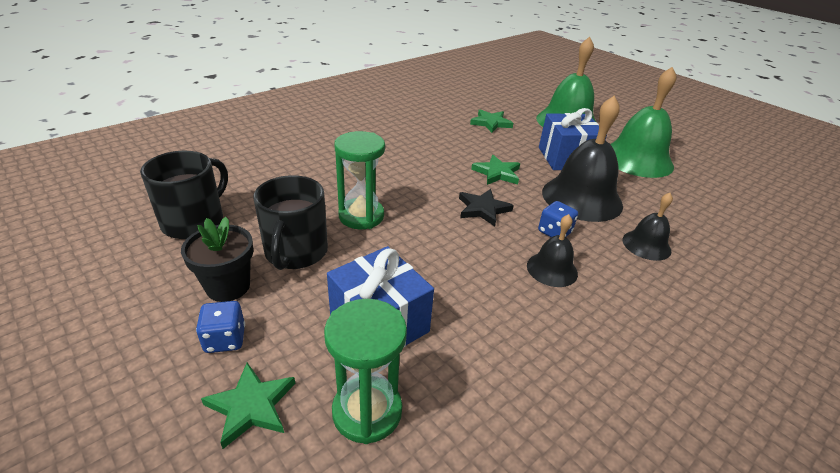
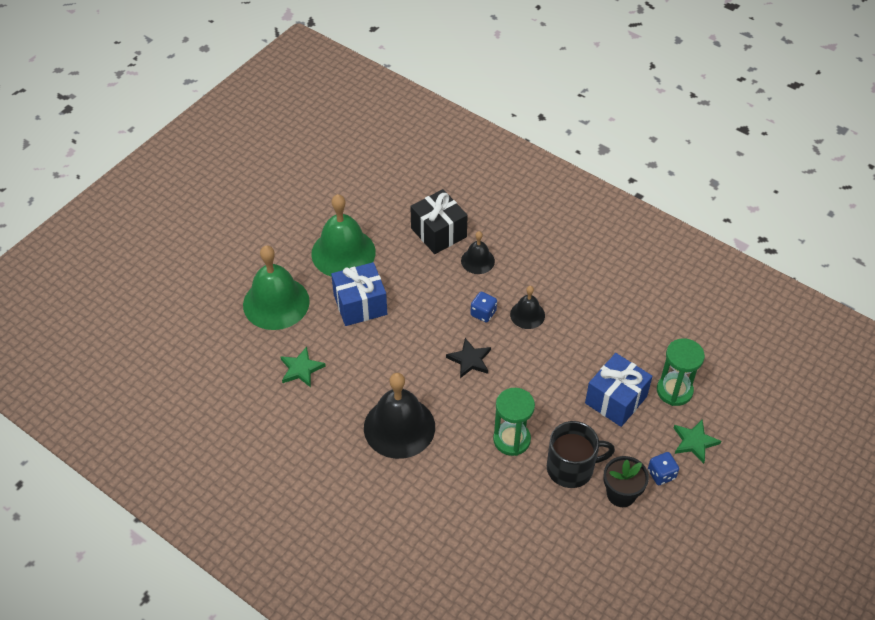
camera: 100 degrees left, 15 degrees up
(194, 222) = (565, 553): black mug -> none
(497, 173) = (407, 355): green star -> none
(582, 198) = (427, 295): black bell -> black bell (399, 427)
(688, 223) = (438, 232): none -> black gift

